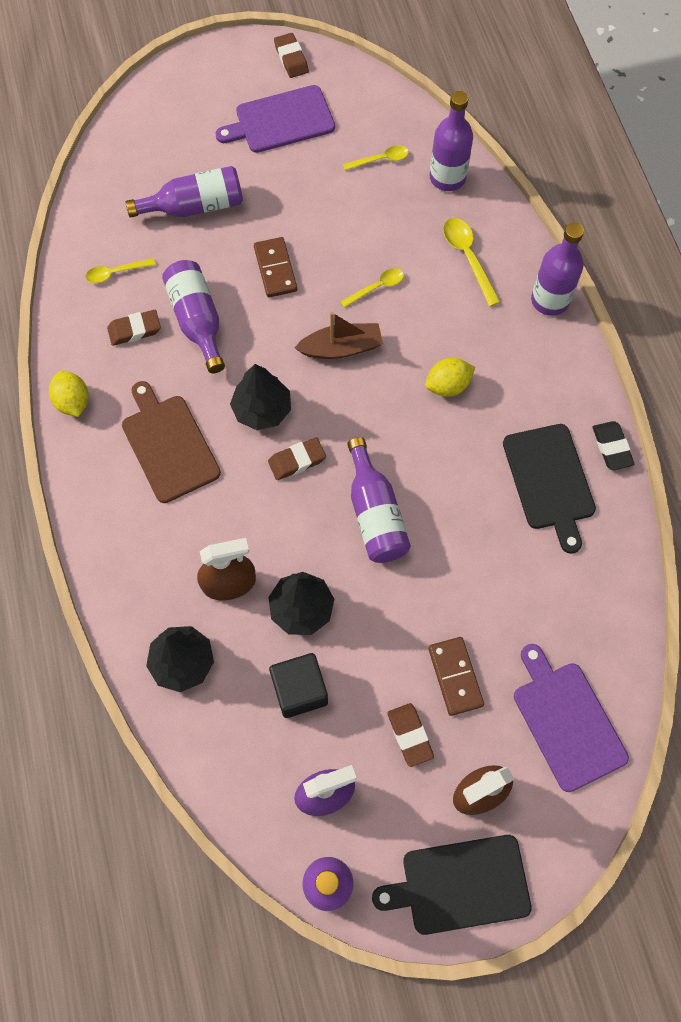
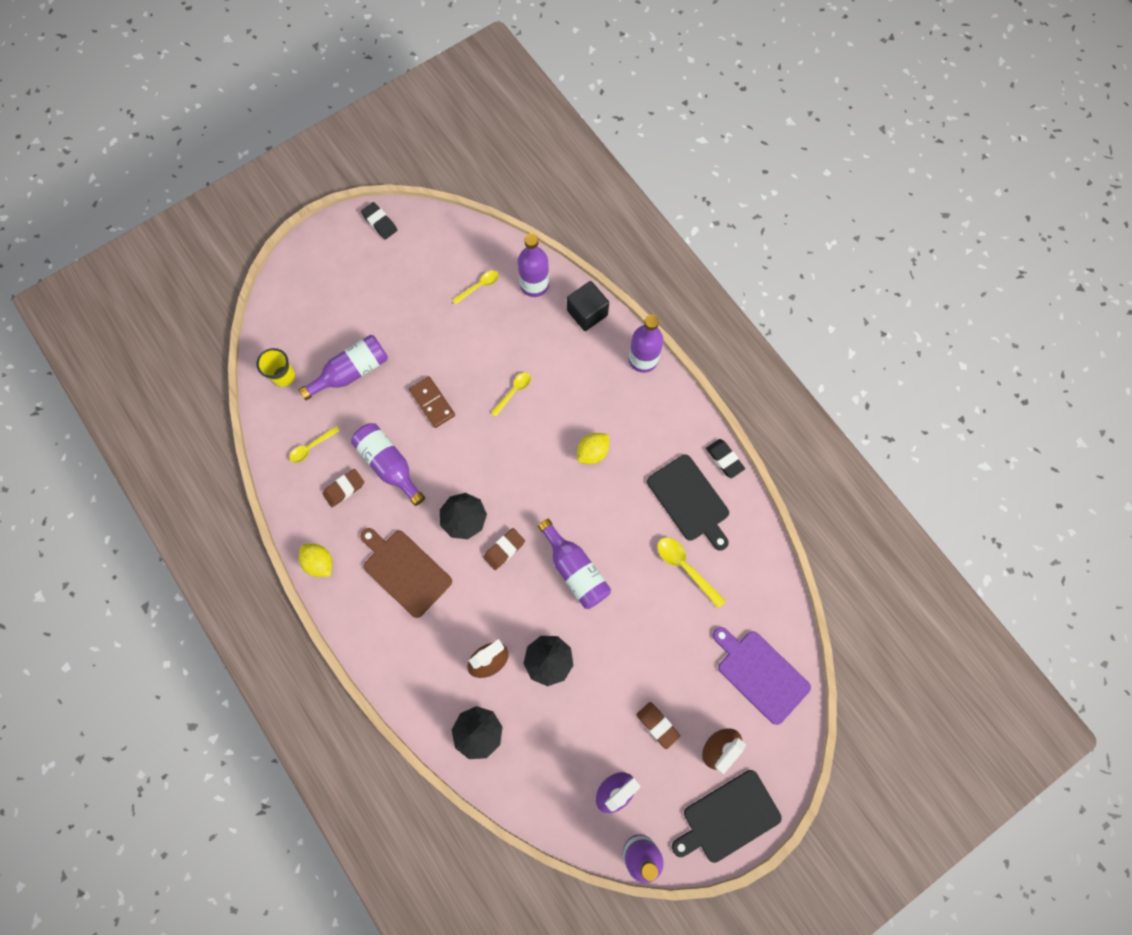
camera: 20 degrees left, 5 degrees up
(116, 187) = (284, 376): none -> yellow cup
(281, 121) = (391, 278): purple cutting board -> none
(291, 58) = (380, 222): brown eraser -> black eraser
(300, 690) = (569, 721): black cube -> black cube (587, 313)
(341, 348) = (504, 449): brown boat -> none
(455, 676) = (674, 670): brown domino -> none
(468, 258) = (572, 345): yellow spoon -> yellow spoon (685, 568)

